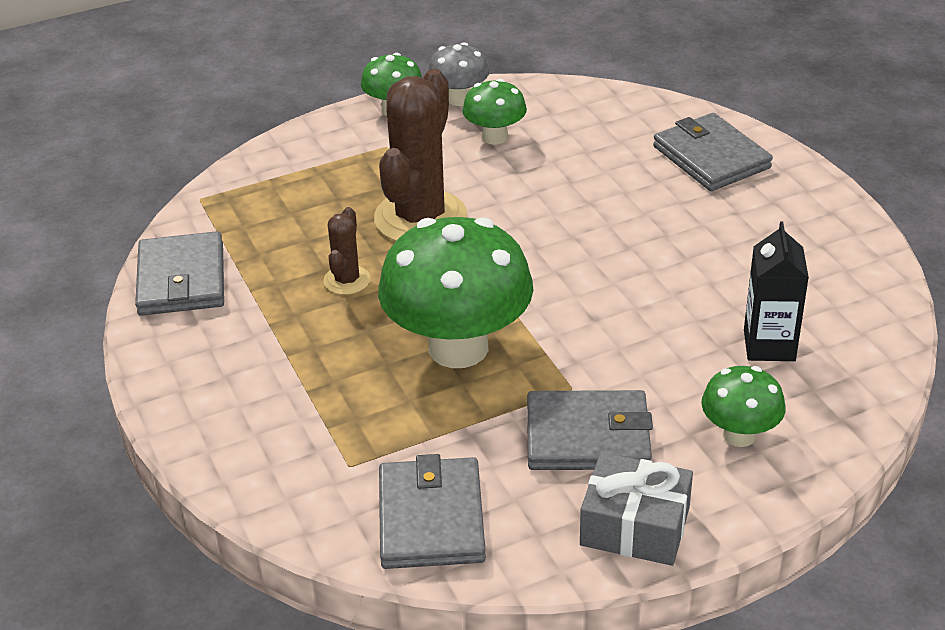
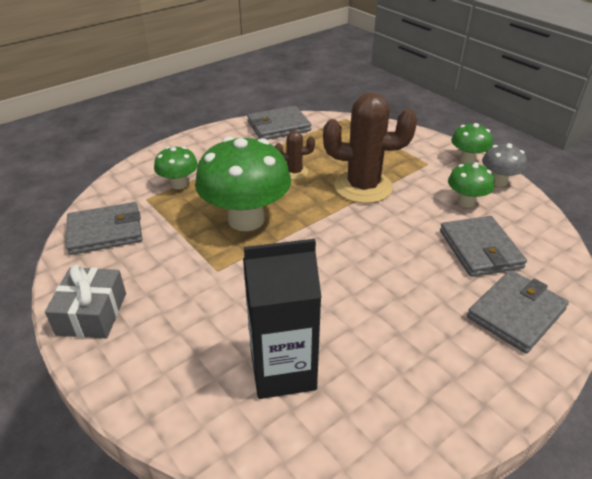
camera: 75 degrees right, 0 degrees up
(588, 436) = (172, 283): grey wallet -> grey wallet (480, 249)
(739, 435) = (178, 360): green mushroom -> green mushroom (179, 184)
(769, 345) = (283, 370): black carton -> black carton, size x1.52

